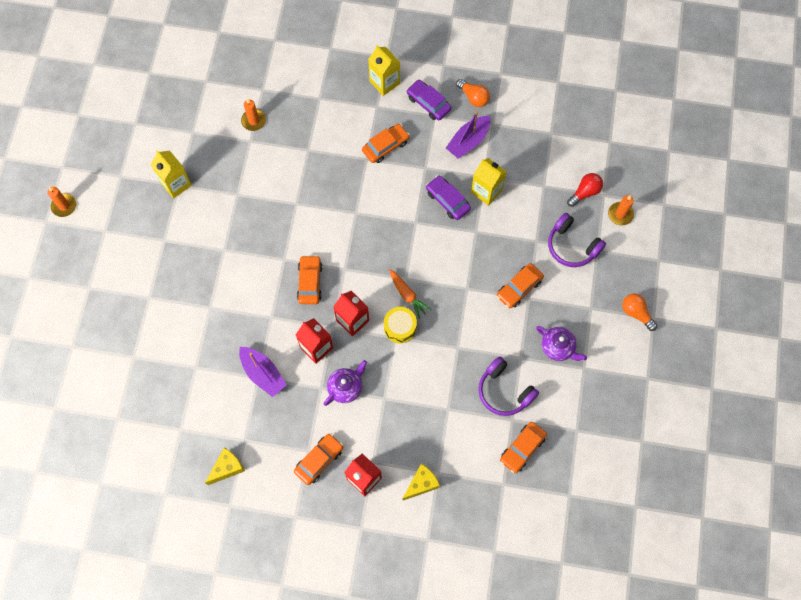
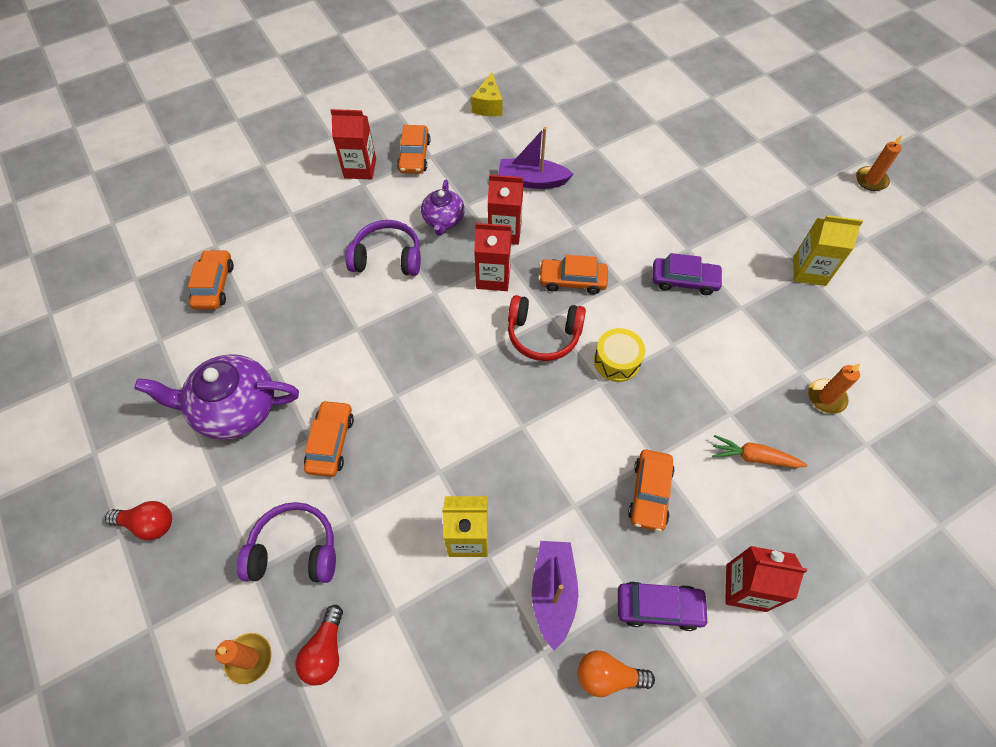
camera: 140 degrees right, 10 degrees down
(310, 282) = (572, 280): orange car -> orange car turned 135 degrees clockwise
(358, 262) = (543, 334): none -> red headphones
(384, 82) = (745, 587): yellow carton -> red carton
(400, 327) = (437, 305): yellow drum -> yellow drum (617, 361)
(407, 295) = (458, 341): orange carrot -> orange carrot (753, 457)
(421, 484) = (301, 196): yellow cheese -> none
(447, 200) = (507, 484): purple car -> purple car (684, 280)
(504, 391) = (271, 323): purple headphones -> purple headphones (387, 258)
(558, 347) = (234, 409): purple teapot -> purple teapot, size x1.70
(636, 313) = (149, 524): orange light bulb -> red light bulb

